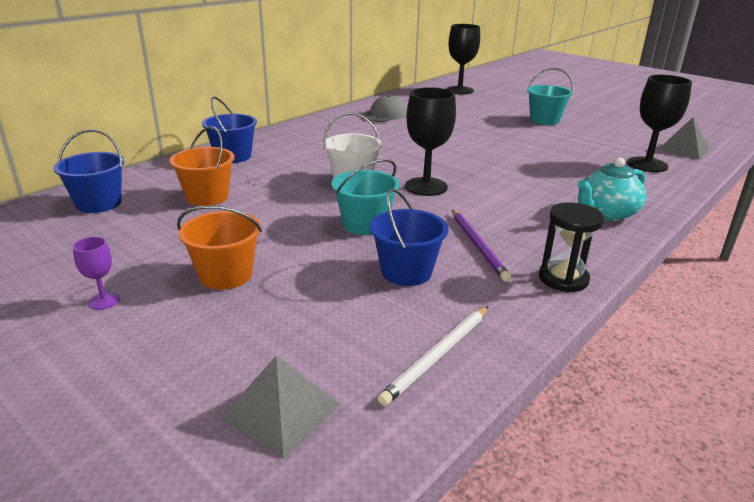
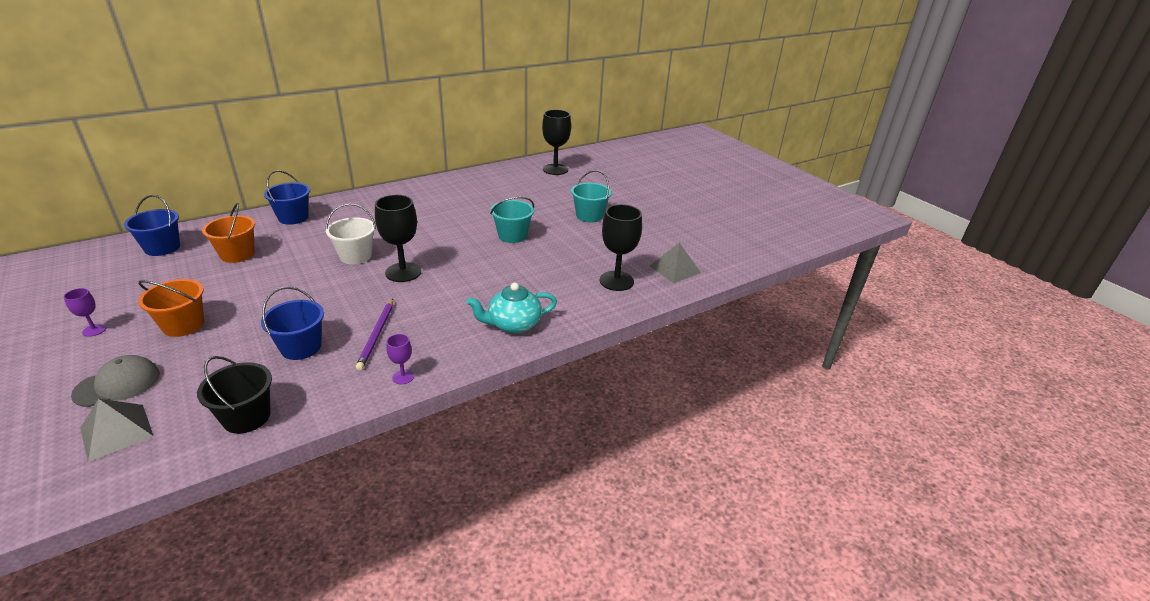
camera: 15 degrees right, 5 degrees up
(365, 224) = (318, 300): turquoise bucket -> turquoise bucket (512, 235)
(384, 115) = (456, 190): grey cap -> grey cap (117, 384)
(437, 356) = (247, 417): white pencil -> black bucket
(563, 279) = (403, 377): black hourglass -> purple goblet

